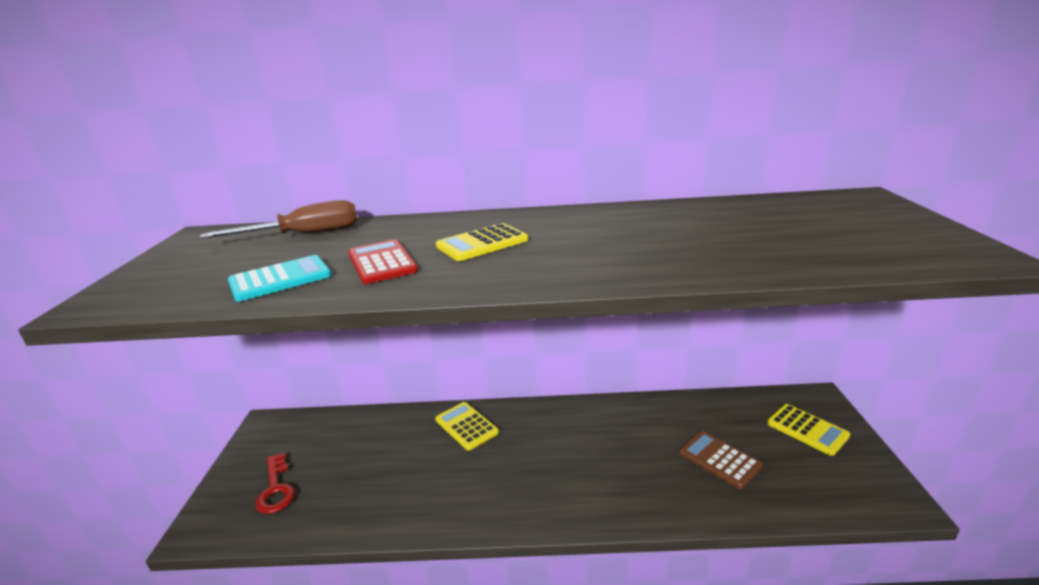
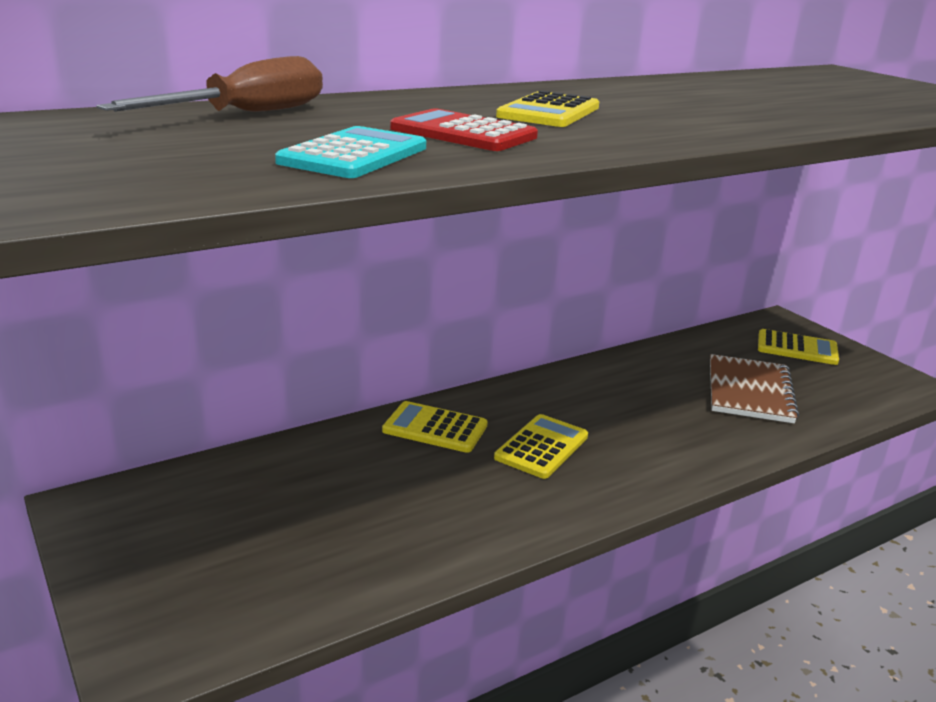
camera: 35 degrees left, 0 degrees up
(276, 489) = (224, 574): red key -> none
(515, 461) = (542, 447): none -> yellow calculator
(719, 459) = (749, 391): brown calculator -> brown notebook

